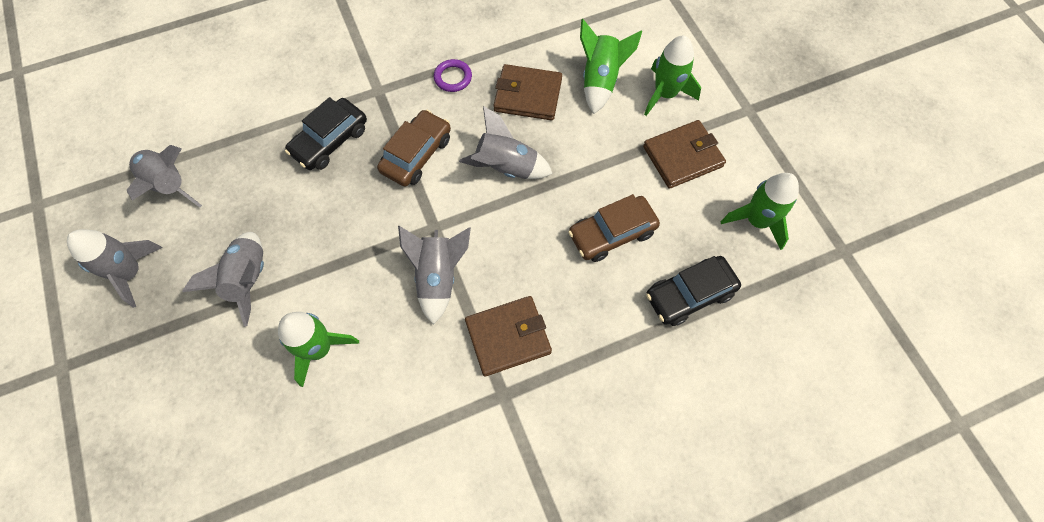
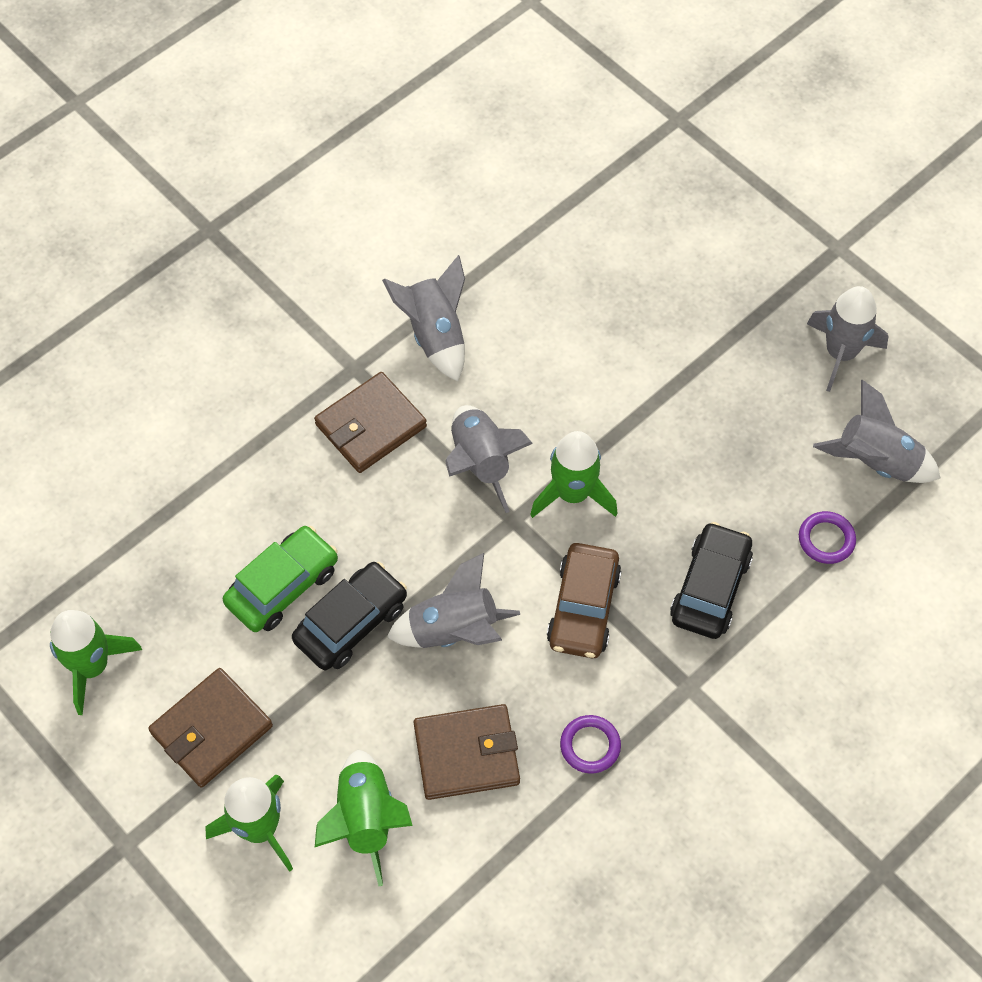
camera: 160 degrees right, 5 degrees down
(238, 146) = (826, 539): none -> purple ring
(248, 279) = (701, 389): grey rocket -> grey rocket (435, 335)
(319, 349) = (577, 348): green rocket -> green rocket (573, 494)
(612, 233) = (282, 586): brown car -> green car
(689, 295) = (166, 541): black car -> black car (351, 622)

